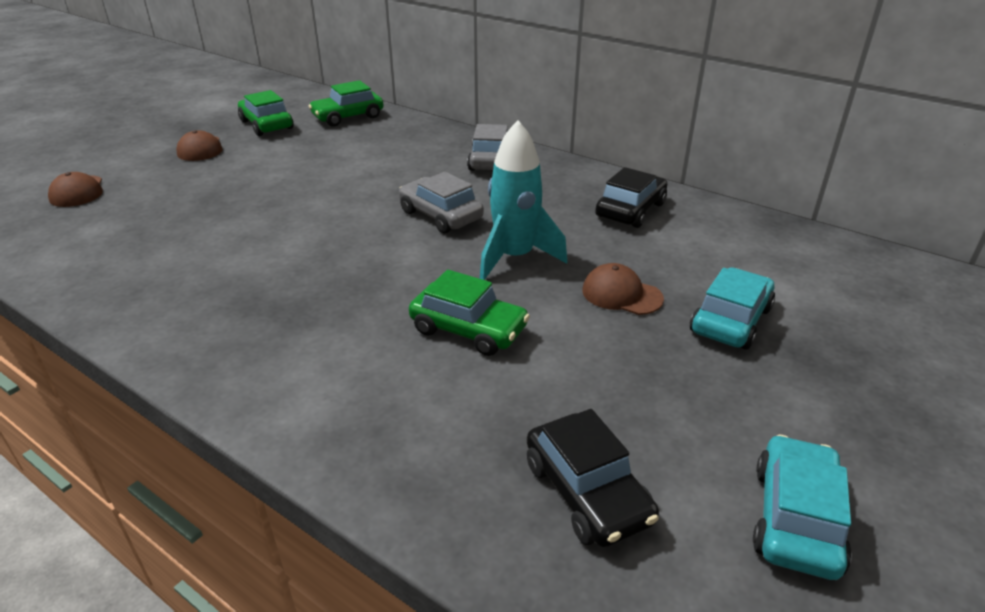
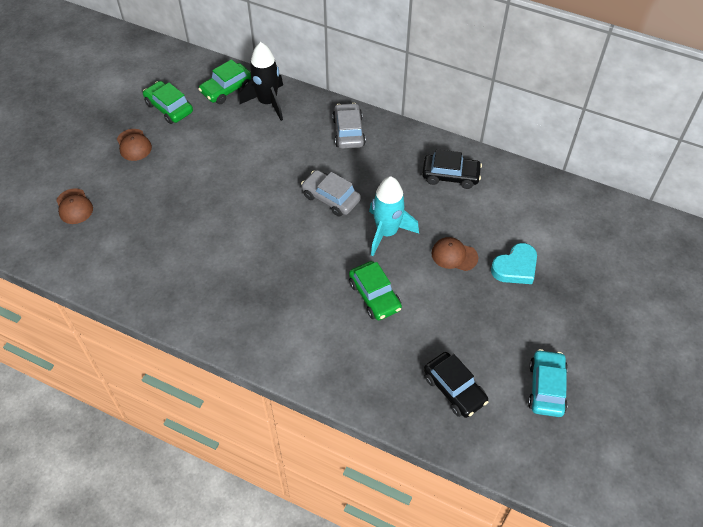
camera: 10 degrees left, 20 degrees up
(393, 130) = (267, 102): none -> black rocket
(468, 329) = (374, 296): green car -> green car turned 45 degrees clockwise
(630, 210) = (450, 176): black car -> black car turned 75 degrees clockwise
(730, 320) = (515, 267): turquoise car -> turquoise heart

